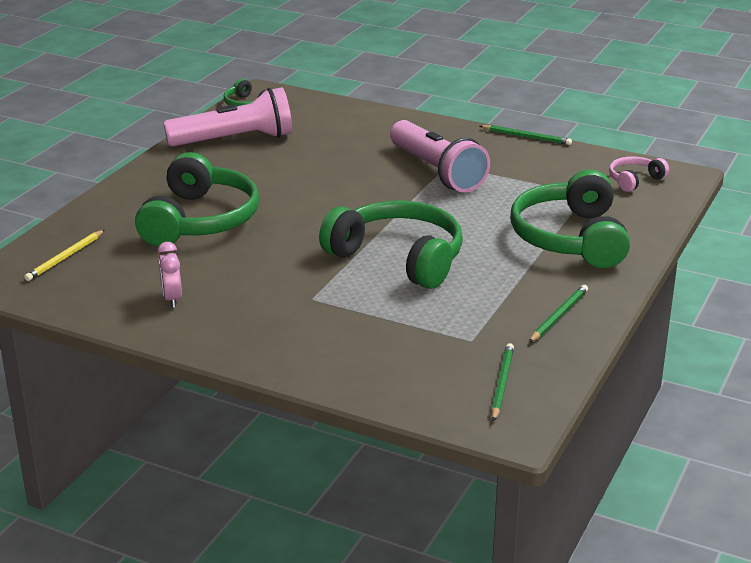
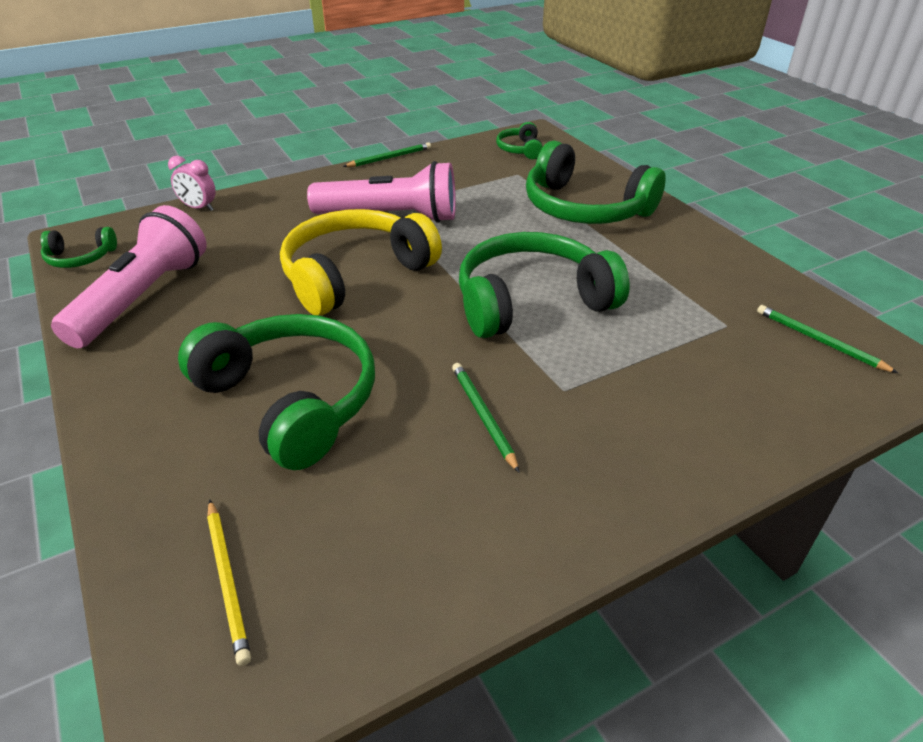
camera: 55 degrees left, 10 degrees up
(172, 299) = (461, 508): pink clock -> pink clock (199, 208)
(346, 188) = (355, 274): none -> yellow headphones
(558, 316) = (713, 265): green pencil -> green pencil (483, 416)
(634, 180) = (520, 149): pink headphones -> green headphones

